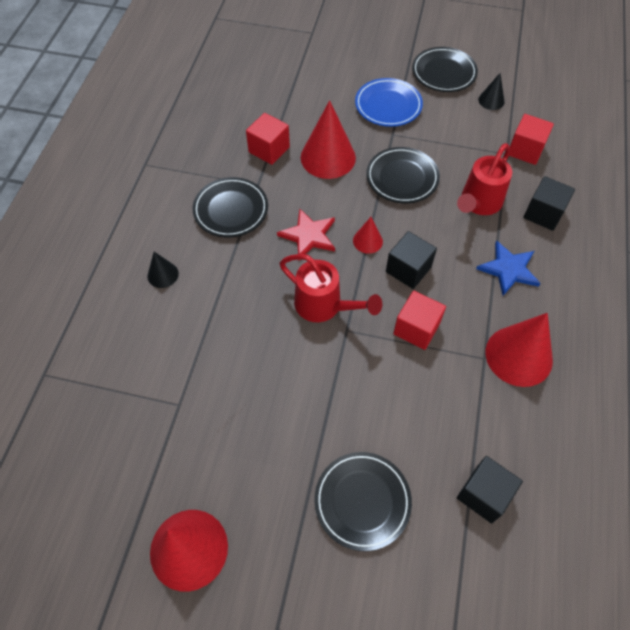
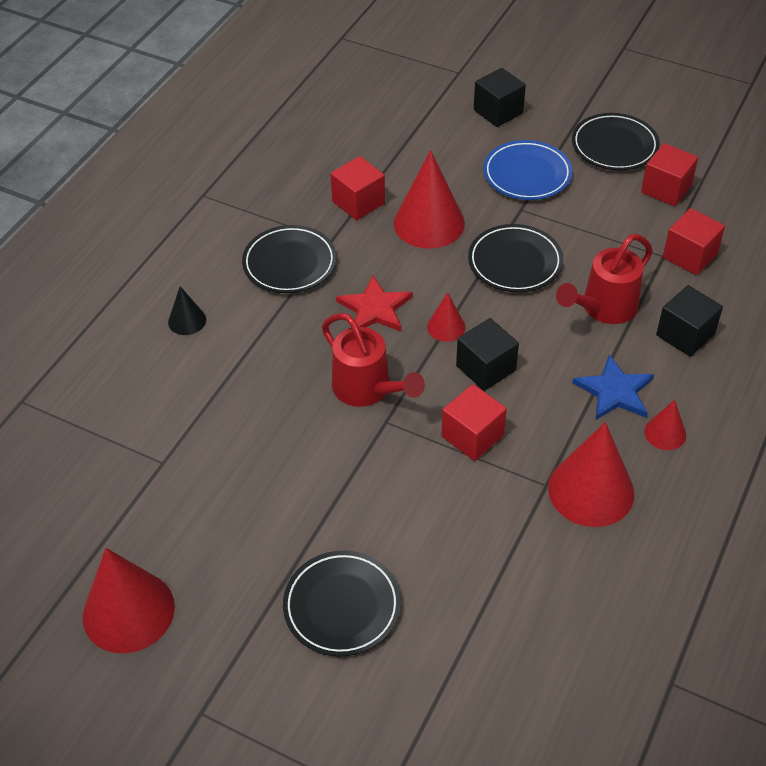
camera: 15 degrees right, 10 degrees down
(484, 494) = (491, 630): black cube -> black cube (498, 111)
(491, 100) = (666, 189): black cone -> red cube
(556, 296) = (665, 433): none -> red cone

